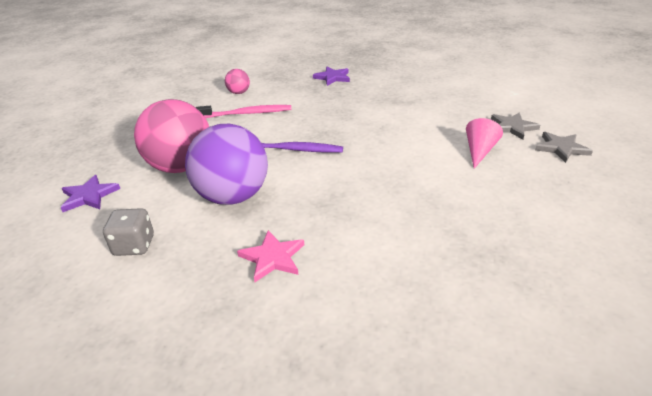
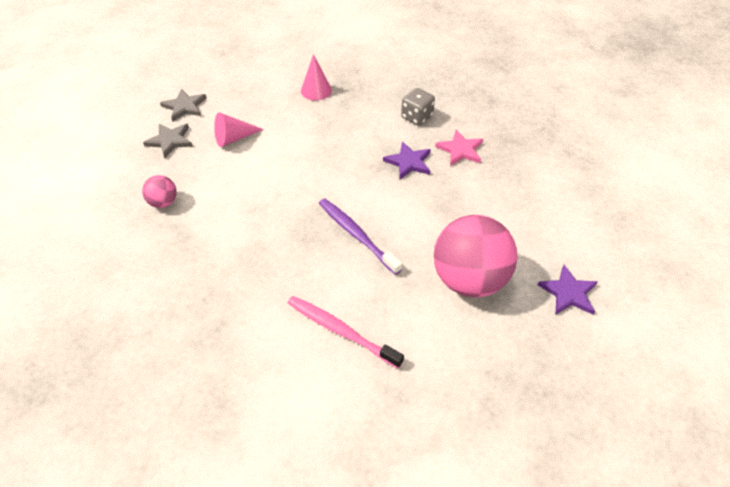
camera: 140 degrees left, 15 degrees up
(134, 245) = (544, 211): grey dice -> grey dice (416, 117)
(233, 196) = (449, 212): purple ball -> none
(239, 93) = (306, 396): pink ball -> pink ball (163, 202)
(332, 77) = (165, 339): purple star -> purple star (408, 162)
(506, 228) = (316, 90): none -> pink cone

